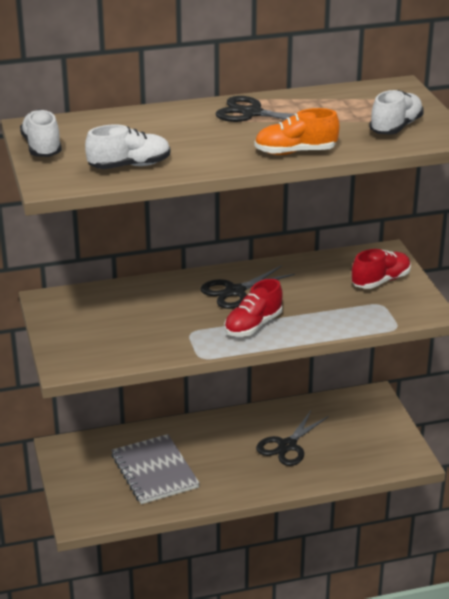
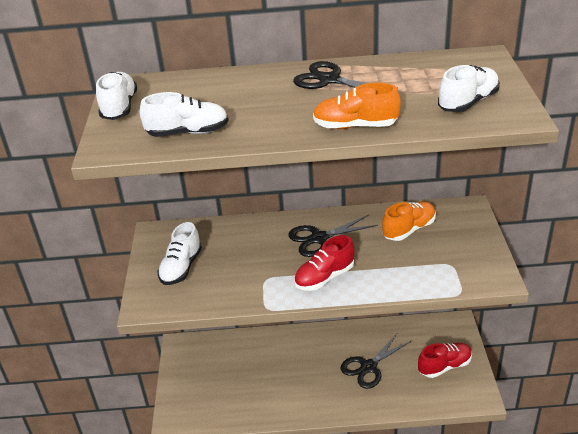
camera: 15 degrees right, 5 degrees up
(92, 330) = (181, 268): none -> white shoe
(154, 471) = (249, 379): grey notebook -> none
(328, 276) = (409, 229): none -> orange shoe
(380, 281) = (456, 239): red shoe -> red shoe (444, 366)

